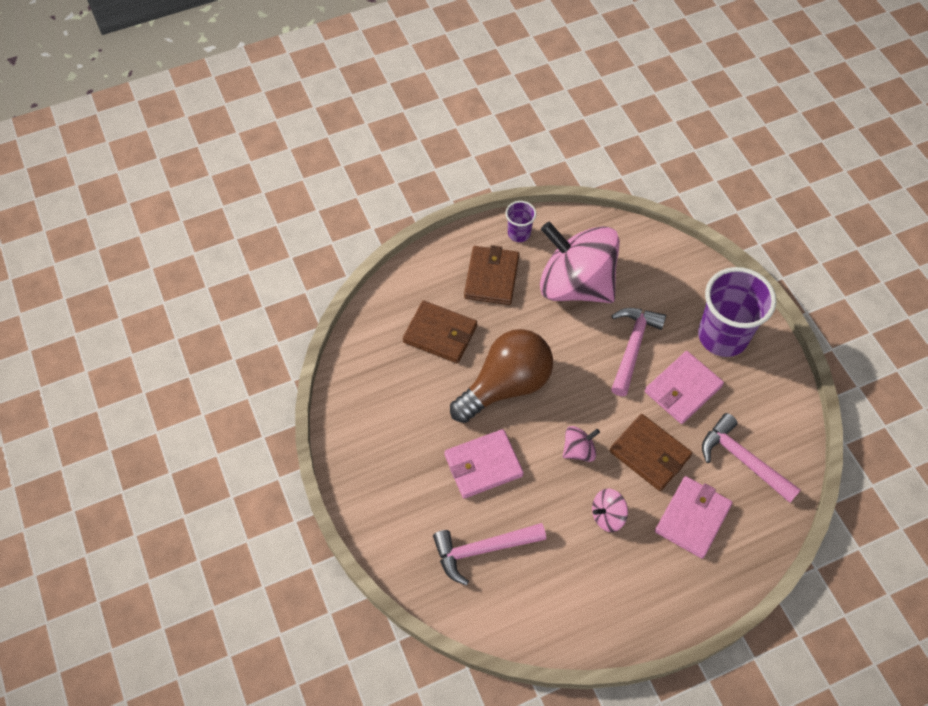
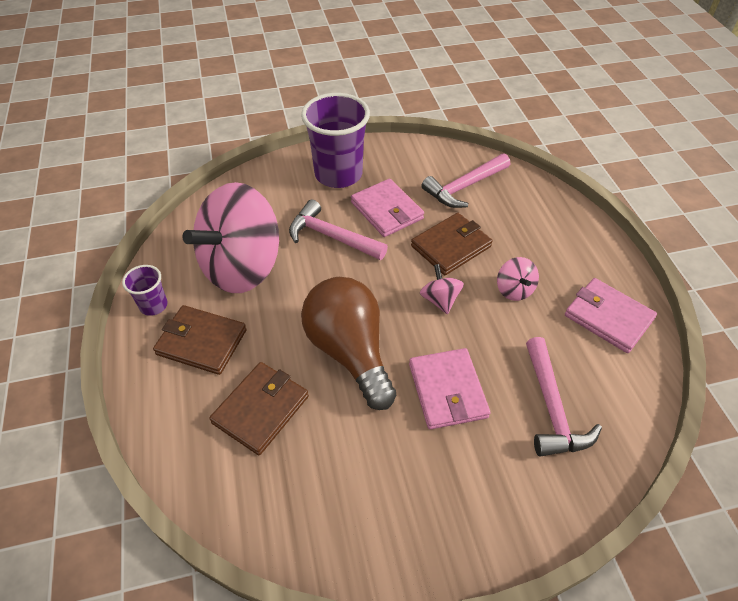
camera: 80 degrees left, 10 degrees down
(692, 518) = (519, 230): pink wallet -> pink wallet (608, 317)

